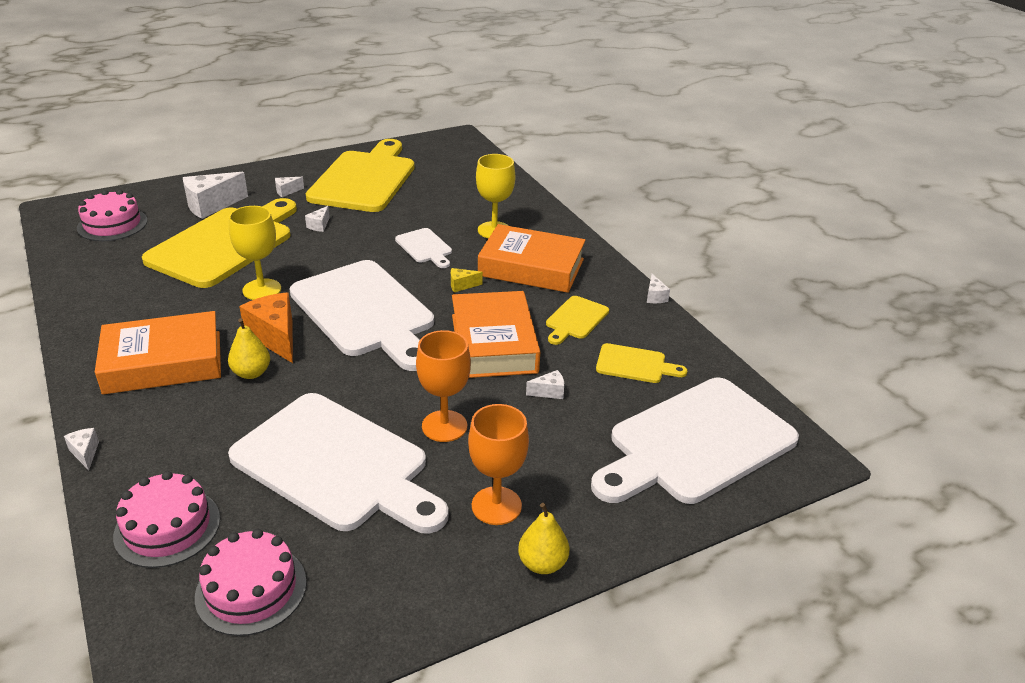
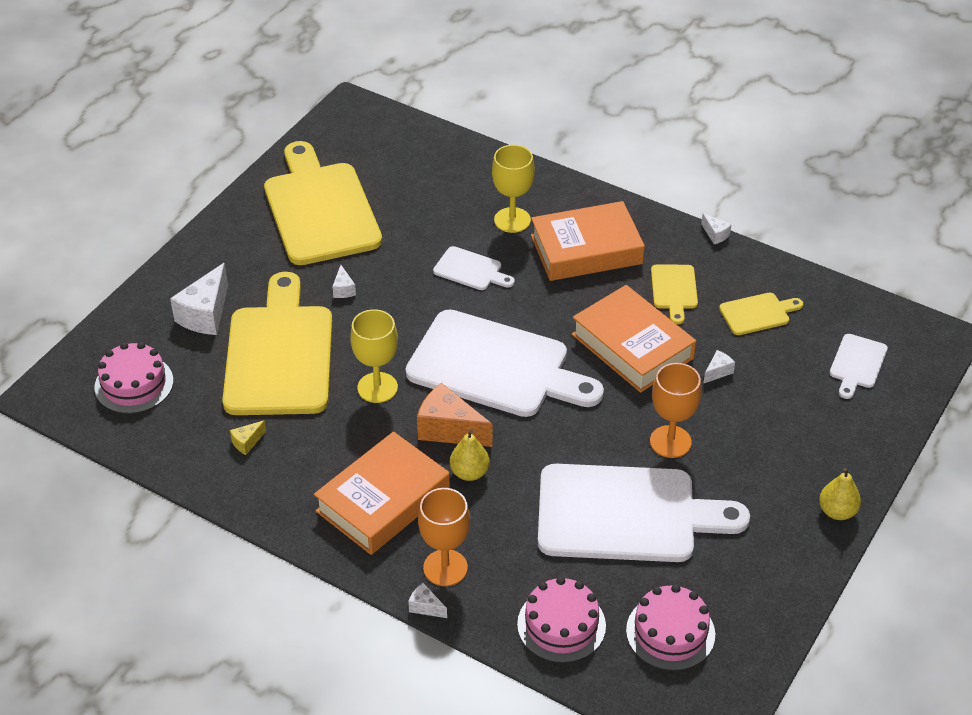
camera: 30 degrees left, 10 degrees up
(287, 191) = (260, 261): white cheese -> none
(462, 285) = (547, 298): yellow cheese -> yellow cheese (247, 442)
(496, 506) = (769, 486): orange goblet -> orange goblet (445, 568)
(696, 443) = (857, 364): white cutting board -> white cutting board, size x0.44

